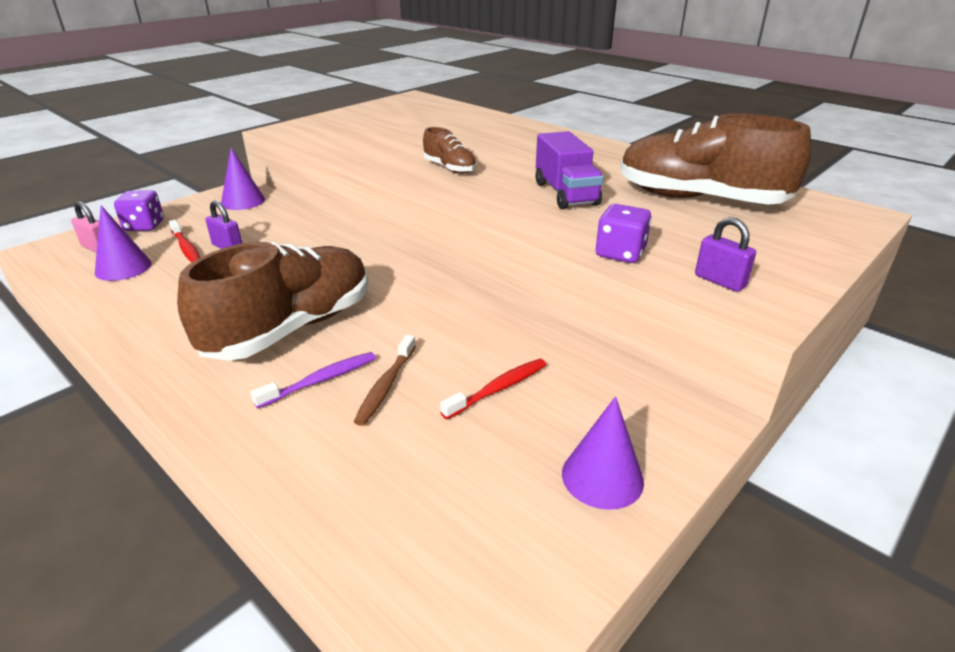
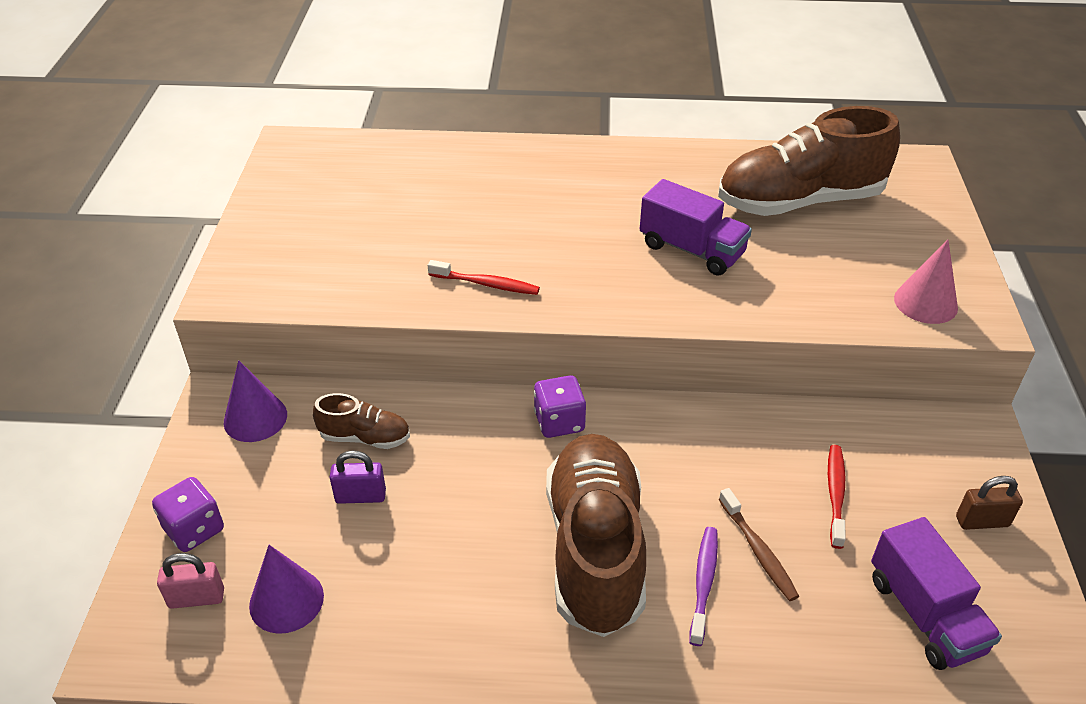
camera: 40 degrees left, 10 degrees up
(186, 248) = (313, 527): red toothbrush -> red toothbrush (486, 284)
(443, 501) = (924, 614): none -> purple truck
(449, 168) = (536, 265): brown shoe -> brown shoe (365, 437)
(602, 477) = (982, 521): purple cone -> brown padlock
(620, 253) = (829, 309): purple dice -> purple dice (559, 422)
(719, 281) = (925, 303): purple padlock -> pink cone

